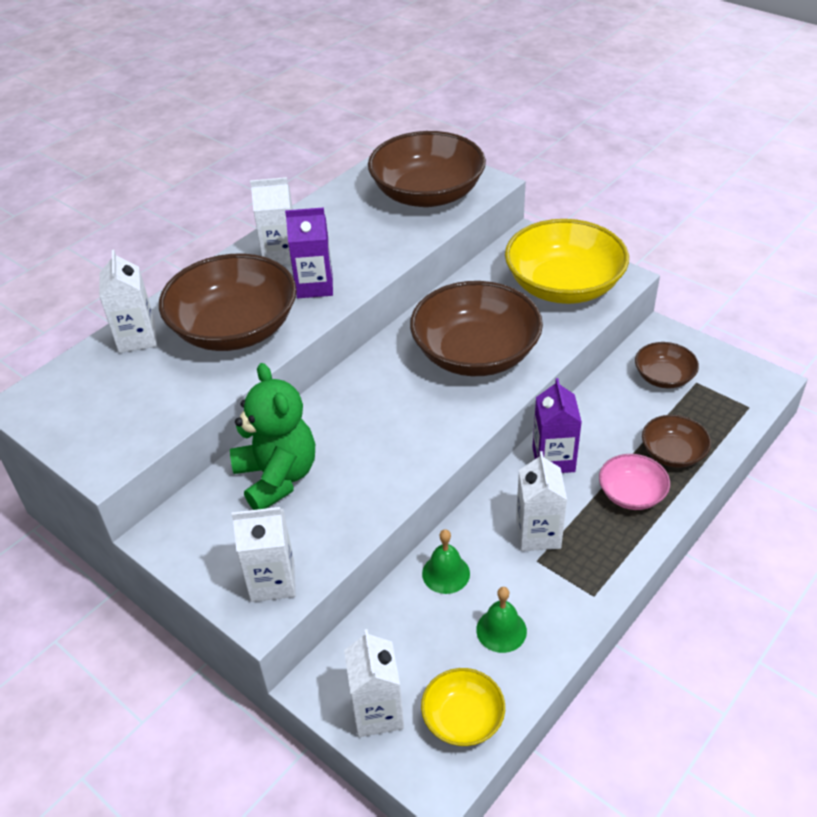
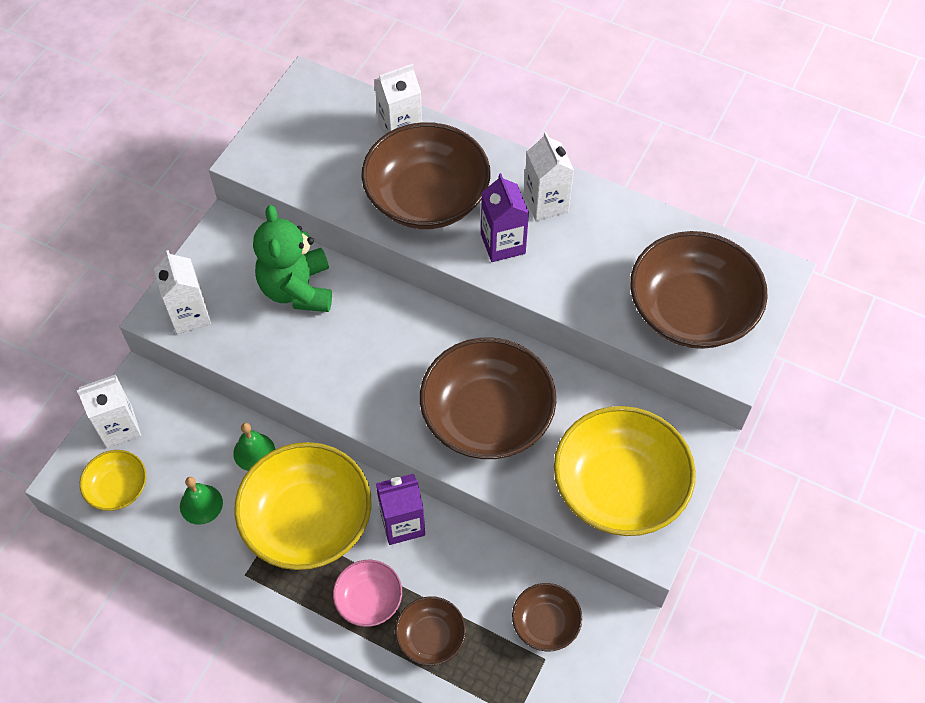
camera: 75 degrees right, 15 degrees up
(277, 477) = (297, 289): green teddy bear -> green teddy bear turned 120 degrees clockwise
(538, 534) = (307, 520): white carton -> yellow bowl

